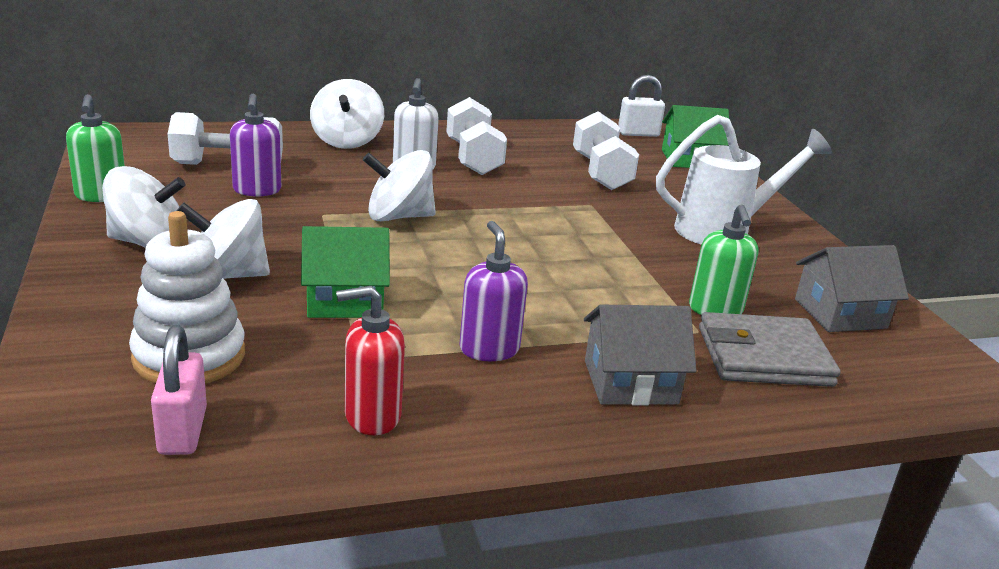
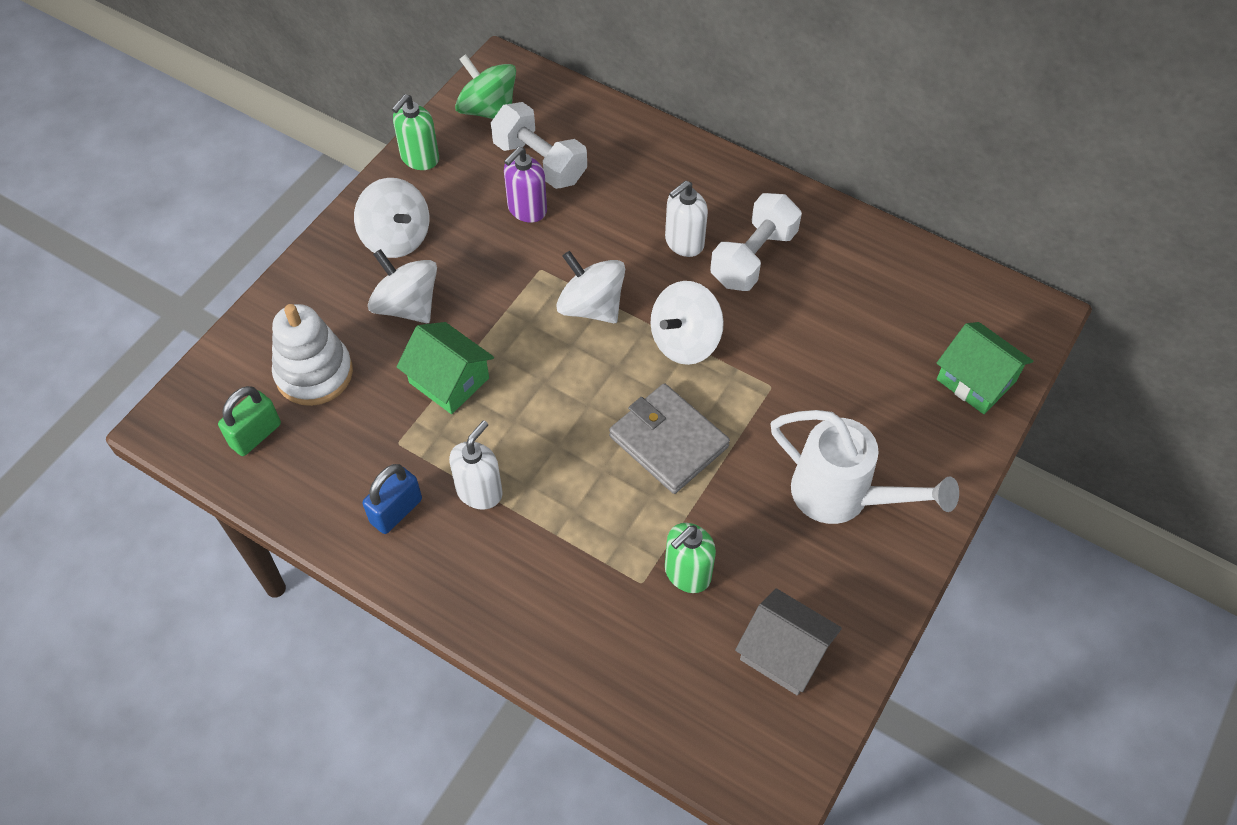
camera: 50 degrees right, 30 degrees up
(133, 155) = (488, 110): none -> green spinning top
(183, 431) = (255, 435): pink padlock -> green padlock
(347, 141) = (672, 171): white spinning top -> white spinning top (684, 341)
(372, 416) = (351, 496): red soap dispenser -> none
(435, 401) = (396, 511): none -> blue padlock
(489, 349) = (479, 491): purple soap dispenser -> white soap dispenser
(601, 173) = (847, 347): white dumbbell -> none
(630, 382) = (526, 587): grey house -> none
(638, 134) = (984, 306): white padlock -> none
(764, 356) = (651, 640): grey wallet -> grey wallet (668, 441)

